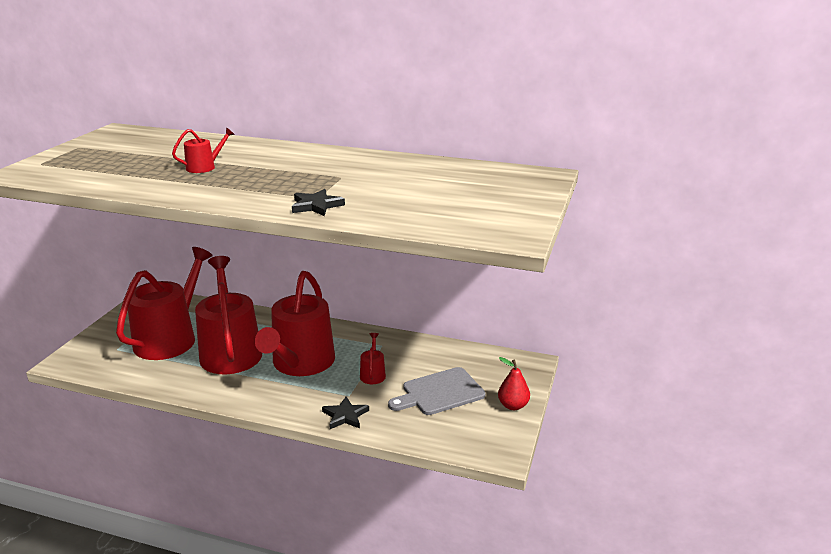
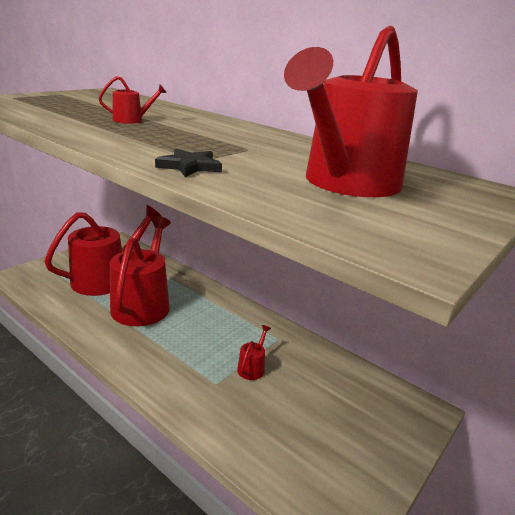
camera: 20 degrees right, 0 degrees up
(301, 363) = (193, 334): red watering can -> red watering can (347, 183)
(345, 416) = (198, 407): black star -> none
(439, 392) = (309, 413): grey cutting board -> none
(513, 405) = (387, 461): red pear -> none

